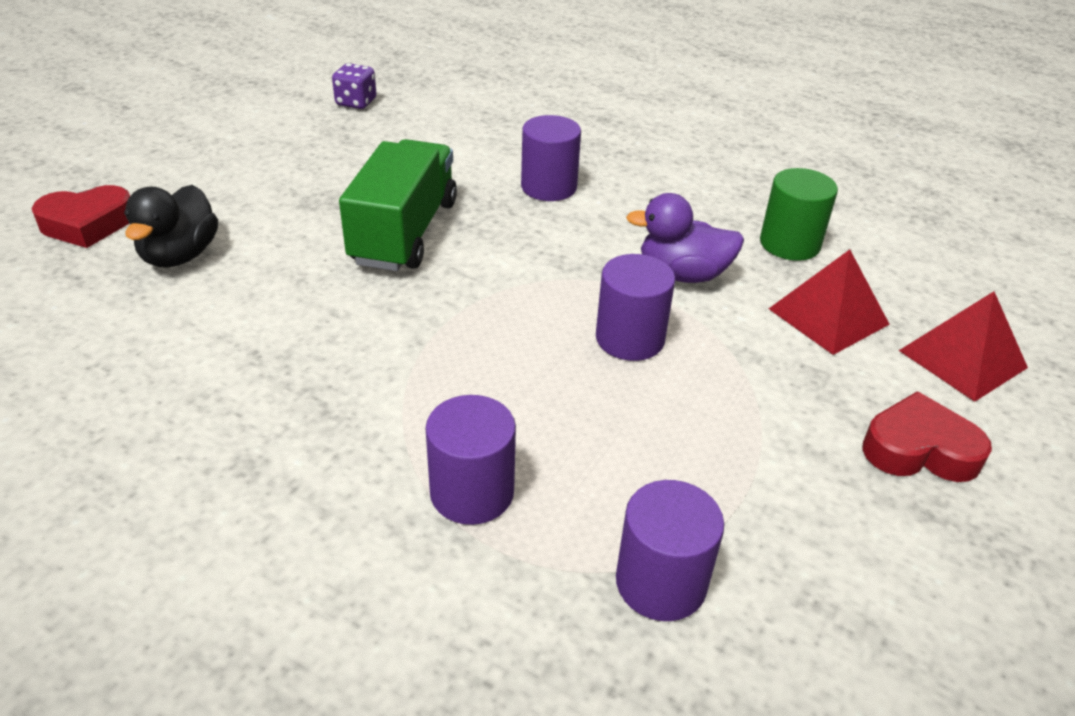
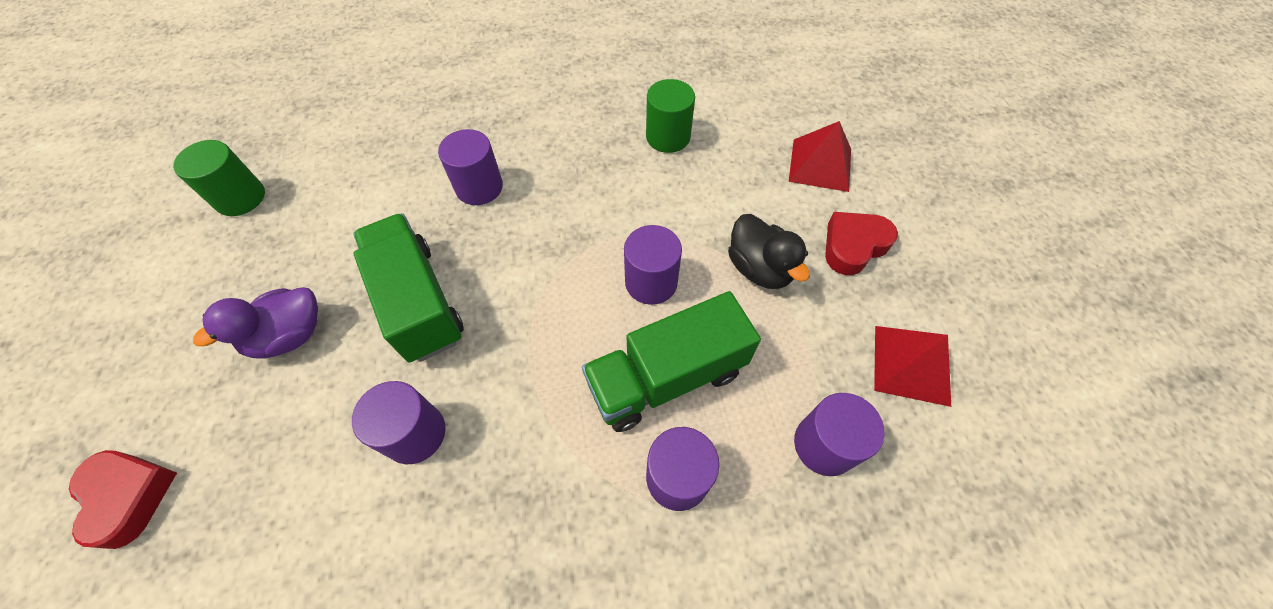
camera: 40 degrees left, 20 degrees up
(87, 224) = (128, 496): red heart -> red heart turned 60 degrees counterclockwise
(180, 255) = (258, 460): black duck -> black duck (759, 268)
(298, 310) = (415, 433): none -> purple cylinder
(356, 102) = (240, 198): purple dice -> green cylinder
(555, 415) = (666, 377): none -> green truck
(682, 274) = (632, 206): purple duck -> purple duck (290, 336)
(828, 316) = (736, 181): red pyramid -> red pyramid (911, 364)

